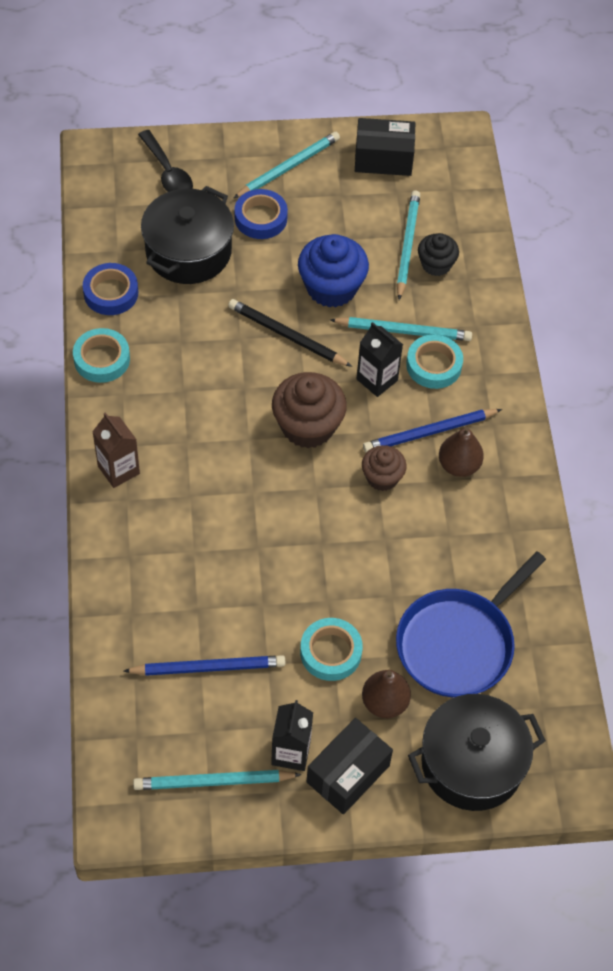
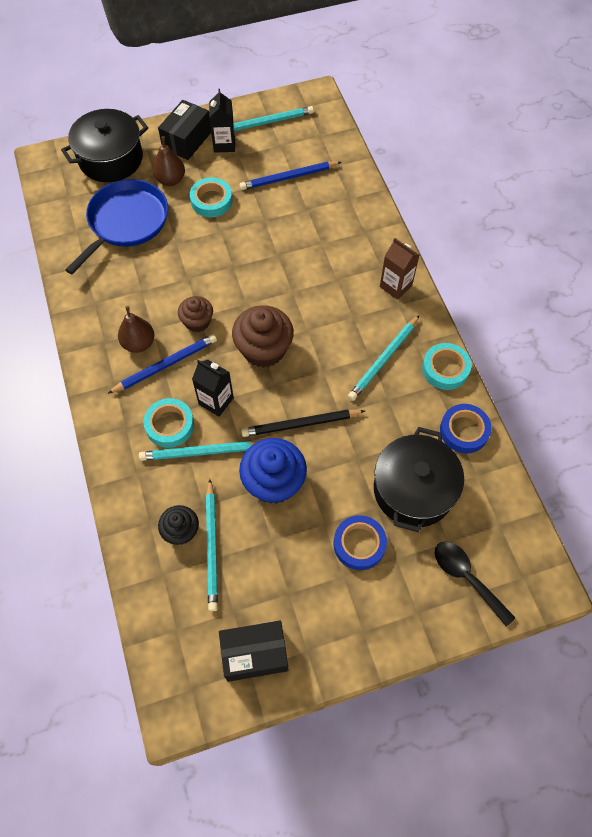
camera: 170 degrees right, 5 degrees up
(287, 336) = (301, 424): black pencil -> black pencil turned 150 degrees clockwise
(288, 167) = (350, 616): turquoise pencil -> turquoise pencil (384, 360)

